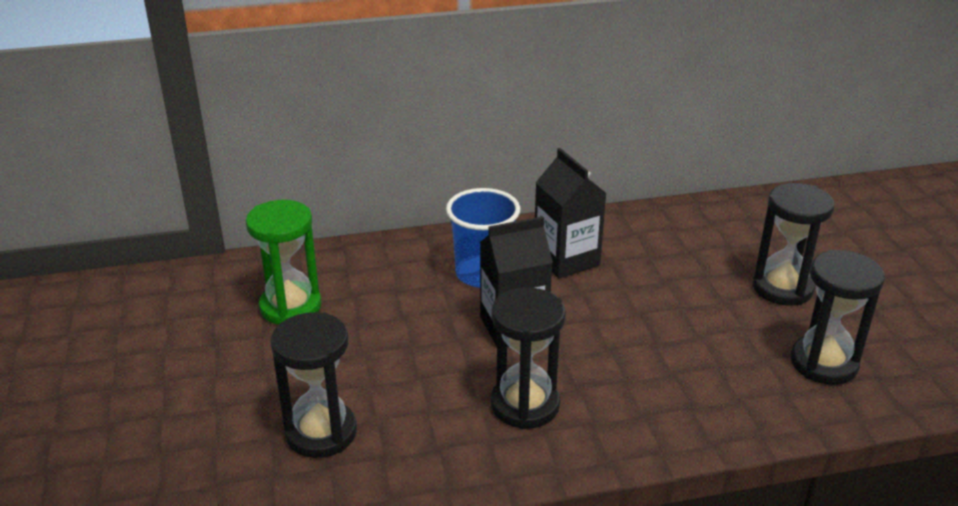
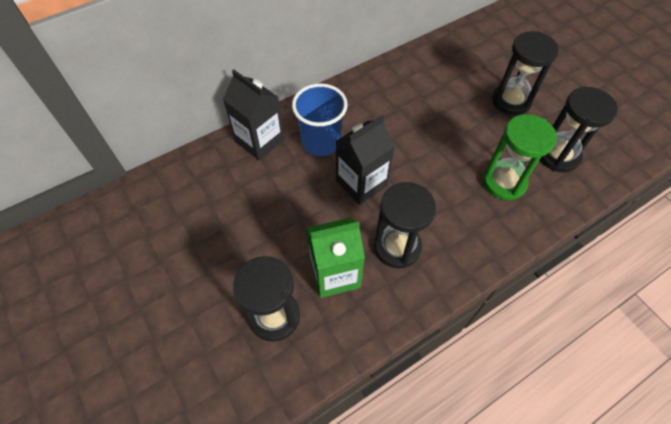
camera: 20 degrees left, 25 degrees up
(290, 307) = (200, 211): green hourglass -> green hourglass (504, 182)
(424, 411) = (335, 274): none -> green carton
(566, 259) = (370, 114): black carton -> black carton (260, 141)

